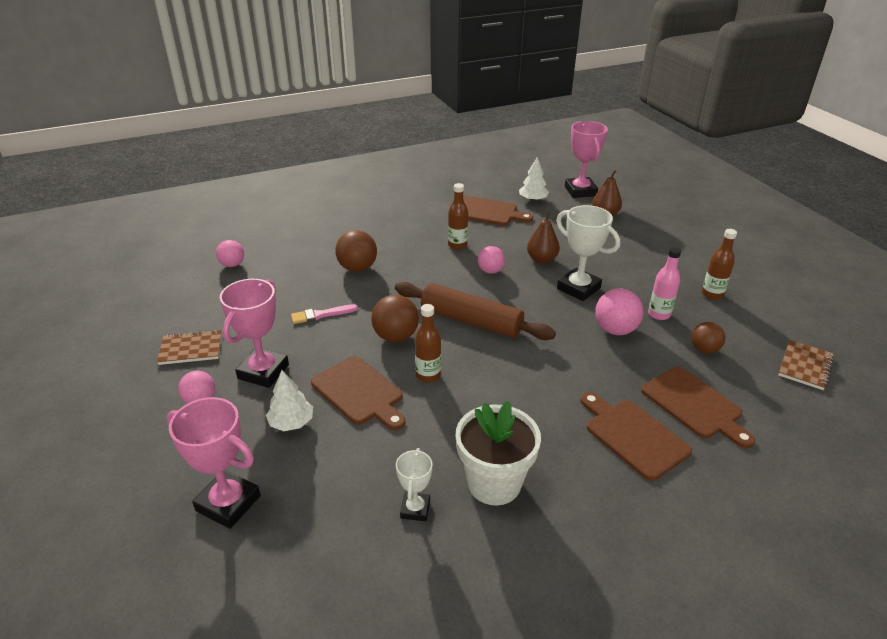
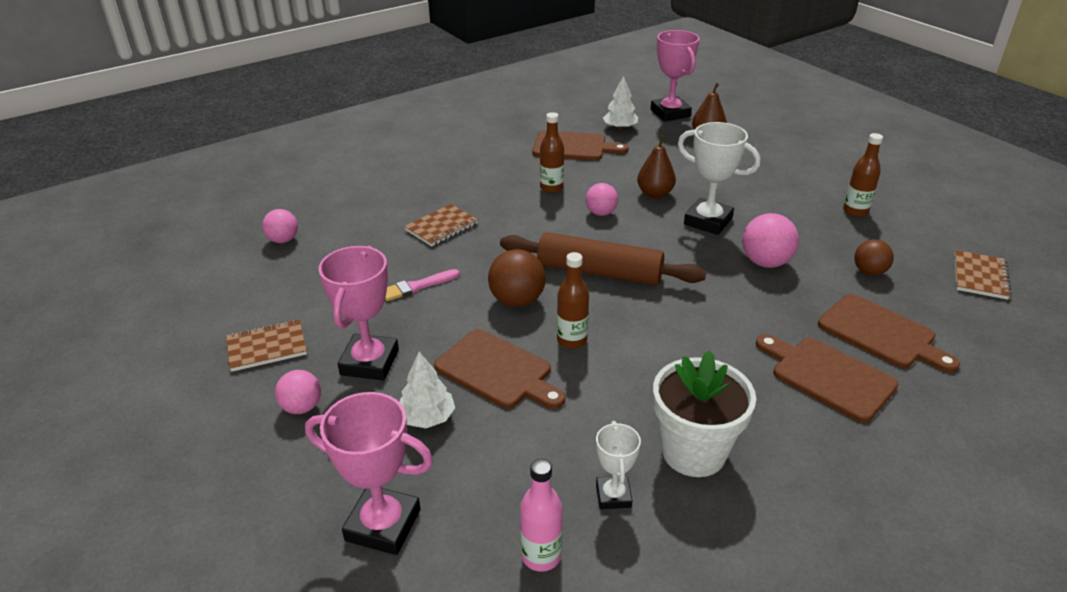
camera: 10 degrees left, 0 degrees up
(357, 268) = (441, 227): brown ball -> brown notebook
(659, 314) = (806, 239): pink bottle -> pink bottle (541, 556)

